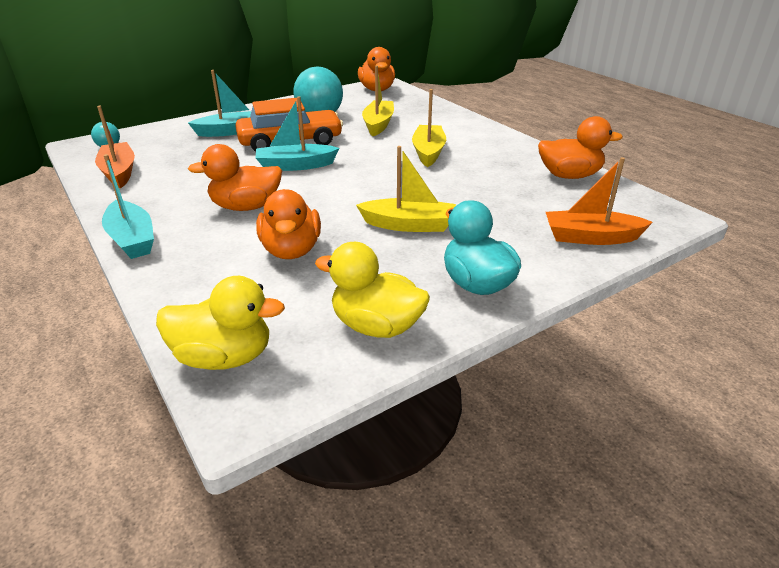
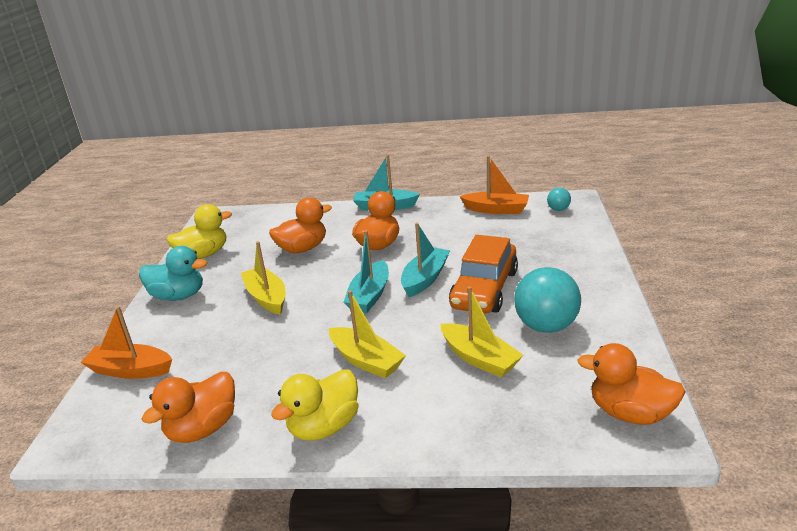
camera: 130 degrees right, 5 degrees down
(224, 357) = (247, 217): yellow duck -> yellow duck (324, 427)
(231, 131) = (546, 265): turquoise boat -> turquoise boat (369, 296)
(291, 250) = (303, 248): orange duck -> orange duck turned 120 degrees clockwise
(409, 225) = (267, 298): yellow boat -> yellow boat turned 105 degrees clockwise
(591, 237) = (130, 370): orange boat -> orange boat turned 120 degrees counterclockwise

